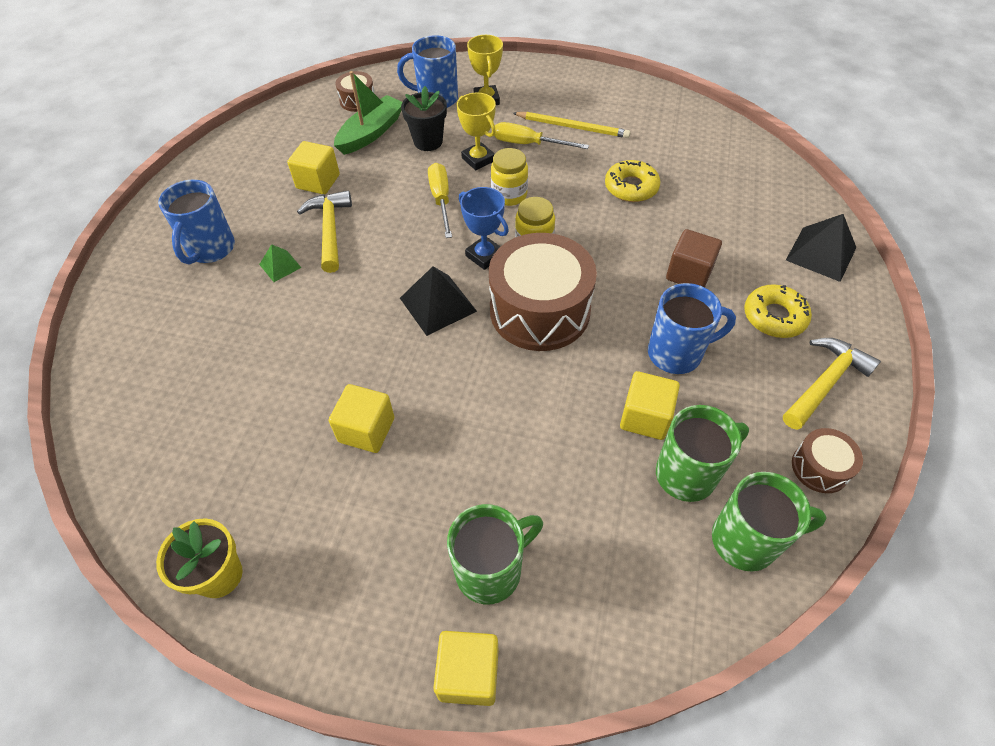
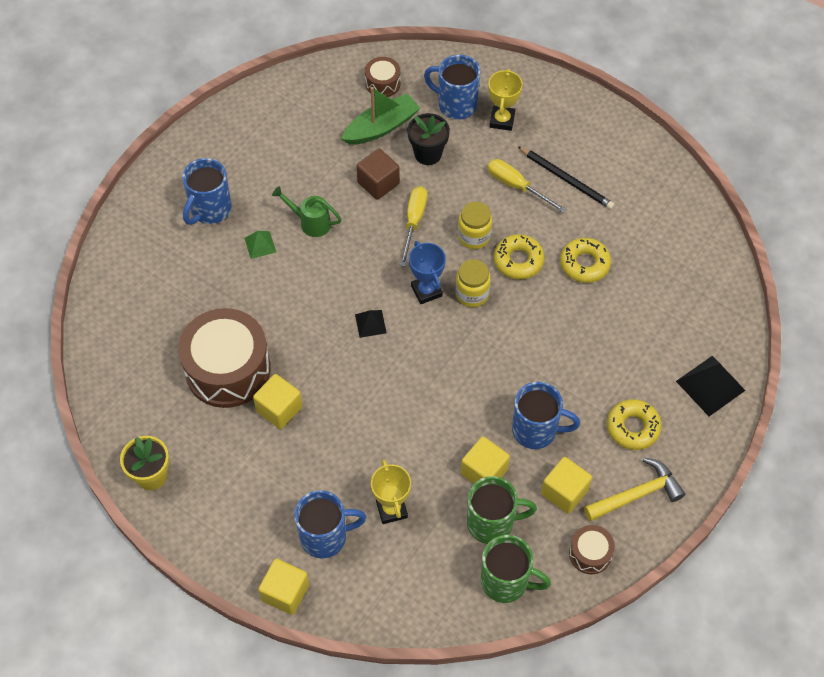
camera: 20 degrees right, 5 degrees up
(318, 182) = (317, 168): yellow cube -> yellow cube (564, 492)
(330, 230) = (310, 222): yellow hammer -> green watering can
(438, 304) = (370, 323): black pyramid -> black pyramid, size x0.57
(478, 159) = (464, 189): yellow trophy -> yellow trophy (391, 509)
(490, 570) = (325, 537): green mug -> blue mug
(539, 310) = (448, 356): brown drum -> brown drum (228, 369)
(565, 202) = (518, 260): none -> yellow donut
(573, 127) = (566, 180): yellow pencil -> black pencil
(689, 273) = (586, 365): brown cube -> brown cube (378, 183)

